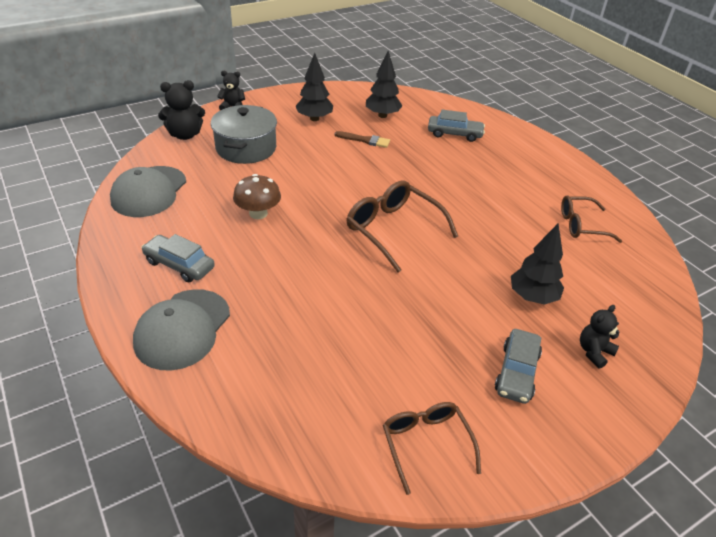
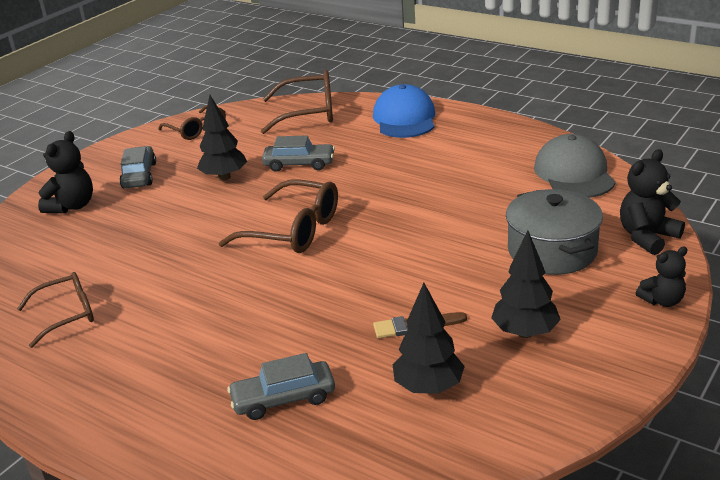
camera: 160 degrees right, 10 degrees down
(179, 265) = (459, 142): grey car -> grey car (299, 164)
(182, 329) = (404, 119): grey cap -> blue cap
(258, 213) = (444, 195): brown mushroom -> none
(268, 403) = (309, 113): none -> brown glasses
(532, 297) = (129, 224): black tree -> black tree (224, 177)
(594, 352) = (72, 206): black teddy bear -> black teddy bear, size x1.52

